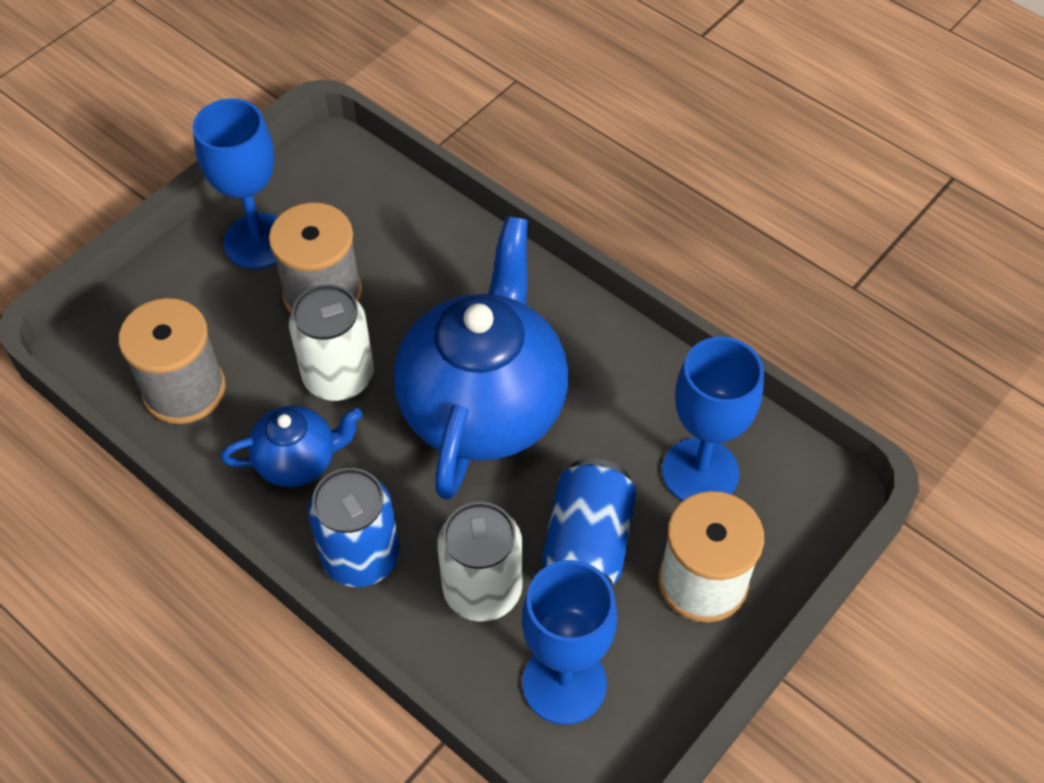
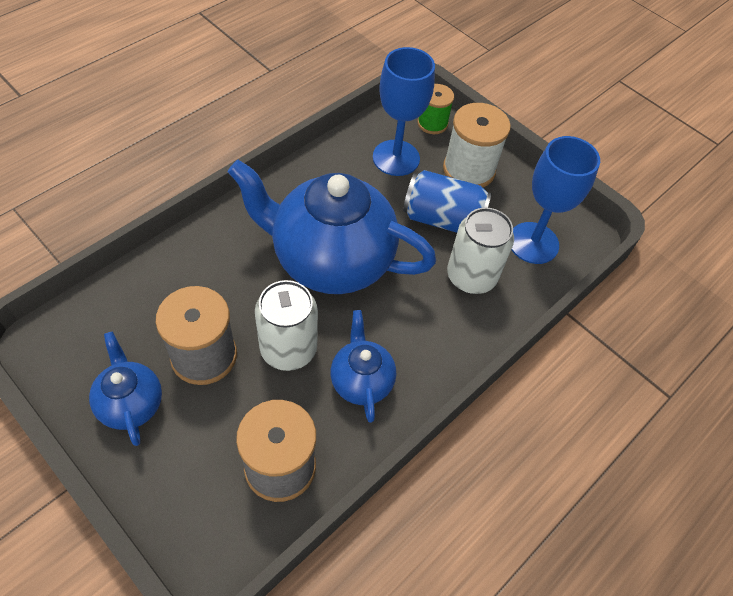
camera: 90 degrees left, 0 degrees up
(258, 241) = (131, 403): blue goblet -> blue teapot
(361, 556) = (444, 344): blue can -> none
(796, 521) = (432, 123): none -> green spool

